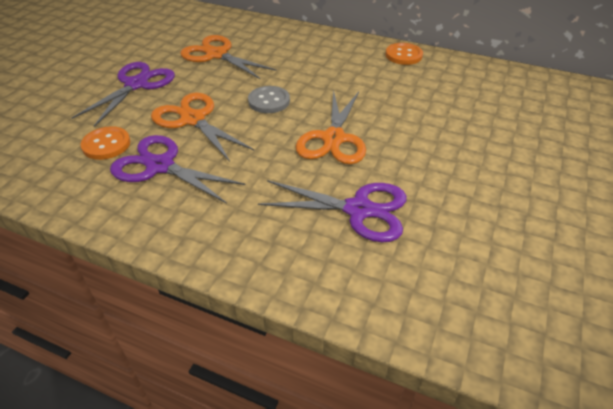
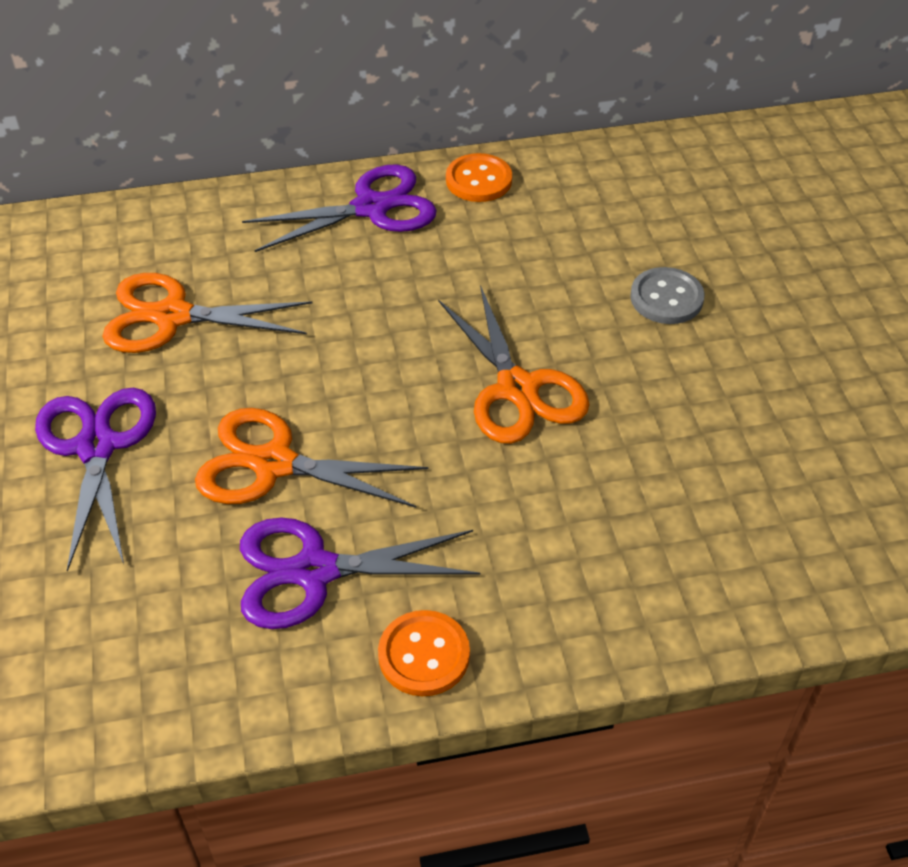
camera: 35 degrees left, 5 degrees up
(106, 144) = (183, 584): orange button -> orange button (424, 655)
(269, 101) = (358, 369): grey button -> grey button (666, 298)
(358, 210) = (650, 484): purple scissors -> purple scissors (371, 208)

